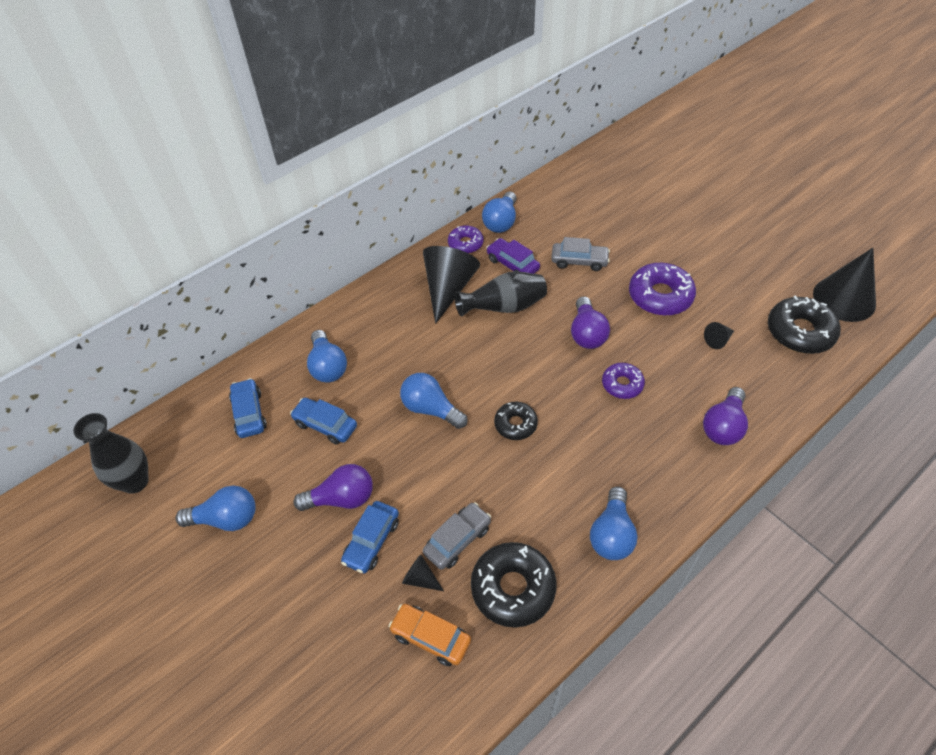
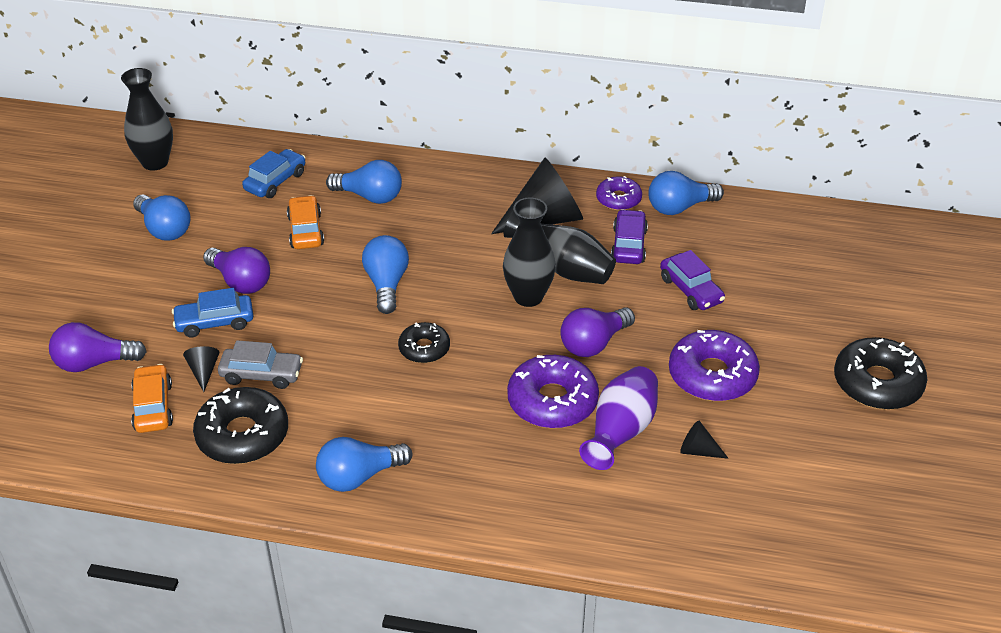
camera: 50 degrees right, 10 degrees down
(325, 425) = (305, 230): blue car -> orange car
(328, 366) = (370, 196): blue light bulb -> blue light bulb turned 105 degrees counterclockwise
(515, 340) = (528, 297): none -> black vase
(579, 261) = (691, 290): grey car -> purple car
(622, 384) = (552, 401): purple donut -> purple donut, size x1.69
(675, 367) = (620, 432): none -> purple vase
(723, 426) = (576, 506): purple light bulb -> purple light bulb (94, 363)
(800, 332) = (791, 518): black donut -> black donut (877, 383)
(844, 299) = (897, 539): black cone -> none

